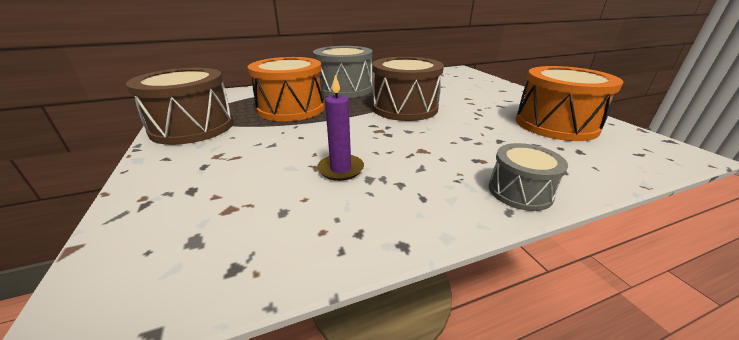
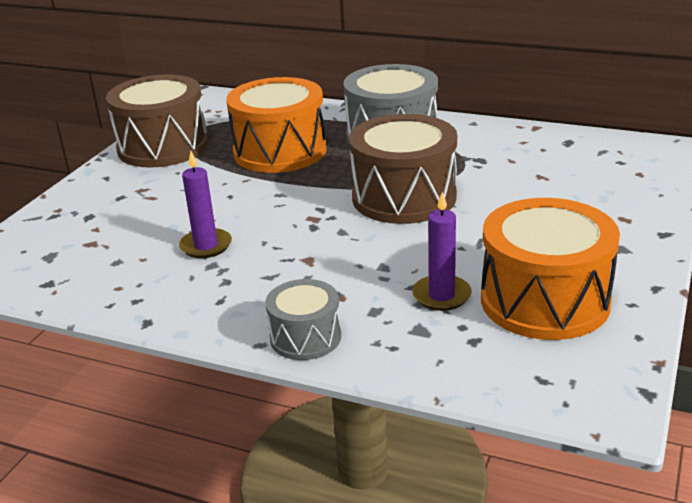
camera: 45 degrees right, 0 degrees up
(519, 139) = (441, 295): none -> purple candle

